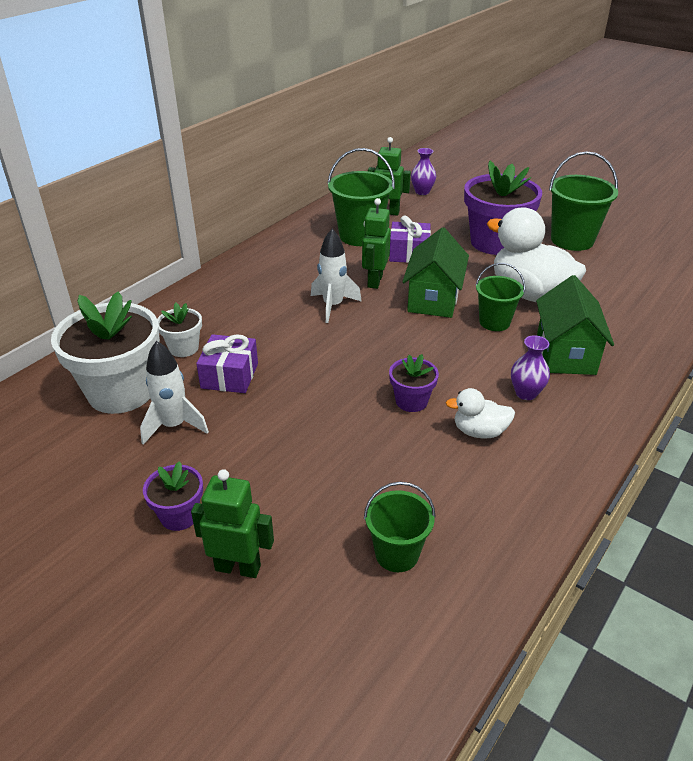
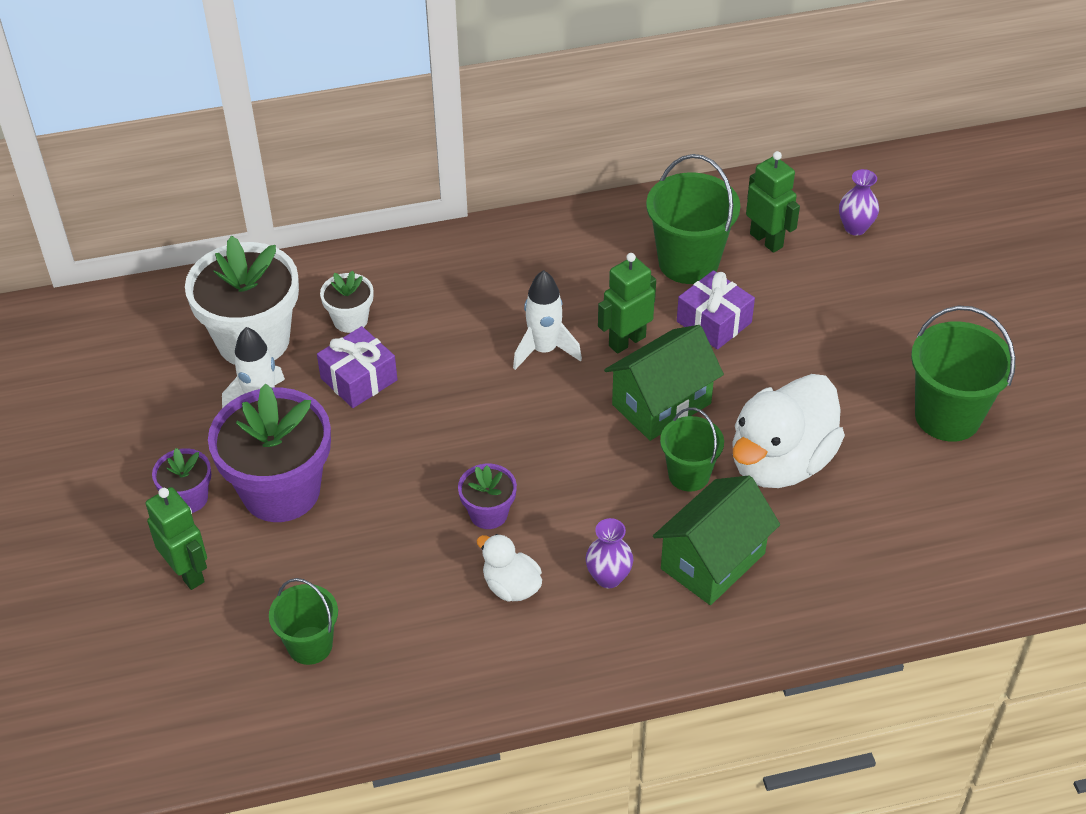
camera: 40 degrees right, 10 degrees up
(495, 242) = (840, 364): purple flower pot -> purple flower pot (281, 491)
(529, 293) = (780, 462): white duck -> white duck turned 135 degrees counterclockwise

